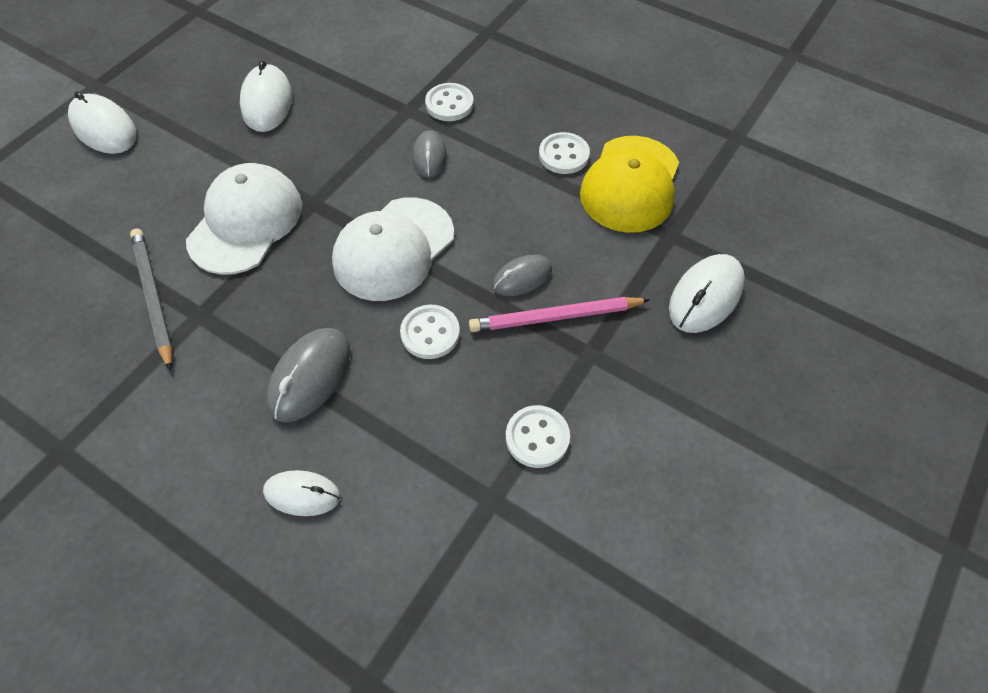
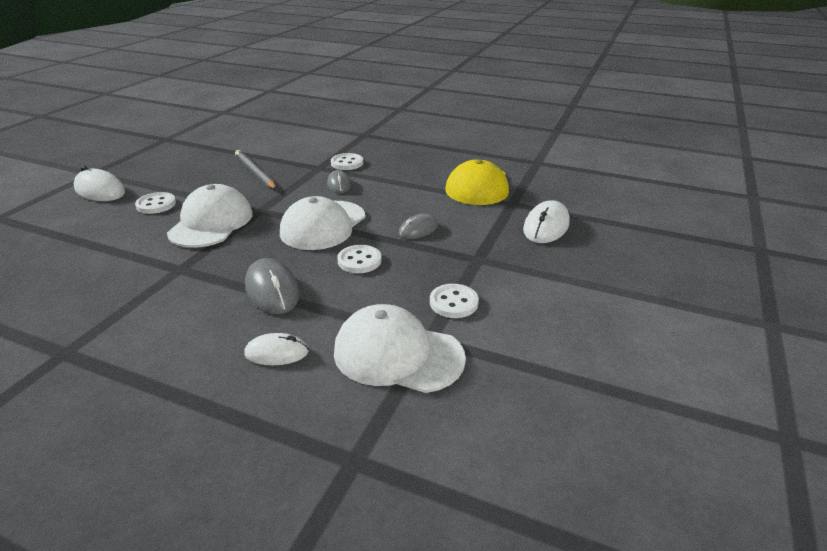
camera: 10 degrees left, 25 degrees down
(154, 297) = (143, 264): grey pencil -> grey pencil (255, 172)
(267, 102) = (220, 171): white mouse -> none
(310, 376) = (272, 290): grey mouse -> grey mouse turned 45 degrees counterclockwise
(447, 522) = (398, 354): none -> white cap
(556, 317) = (447, 245): pink pencil -> none
(563, 155) = (429, 177): white button -> white button (156, 204)

